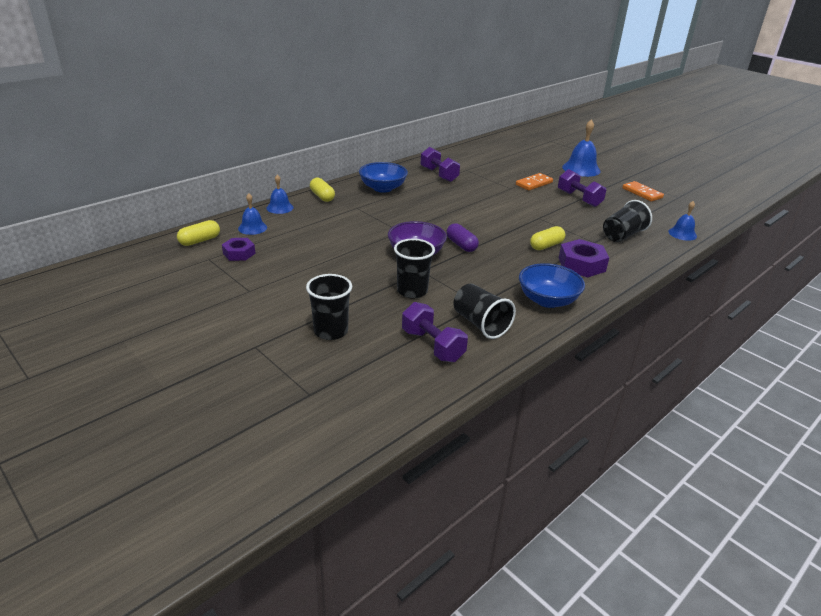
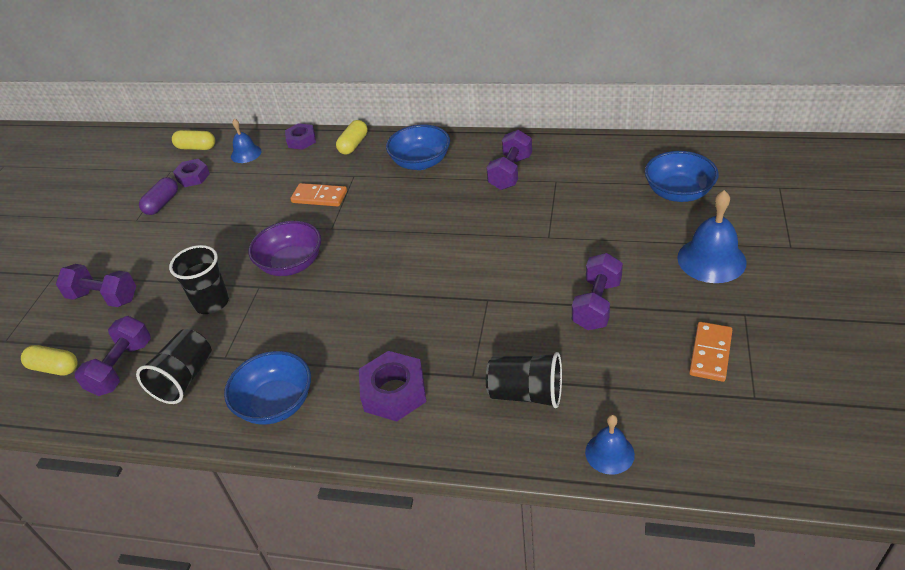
camera: 60 degrees right, 10 degrees up
(280, 207) = (301, 140): blue bell -> purple nut
(331, 331) = (103, 298): black cup -> purple dumbbell
(461, 245) = (343, 281): purple capsule -> purple capsule (162, 203)
(523, 155) = (678, 192): none -> blue bowl
(534, 183) = (591, 247): orange domino -> orange domino (319, 197)
(546, 246) = (413, 341): yellow capsule -> yellow capsule (54, 368)

